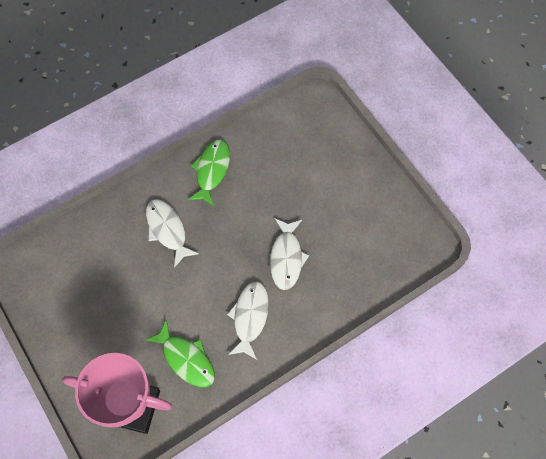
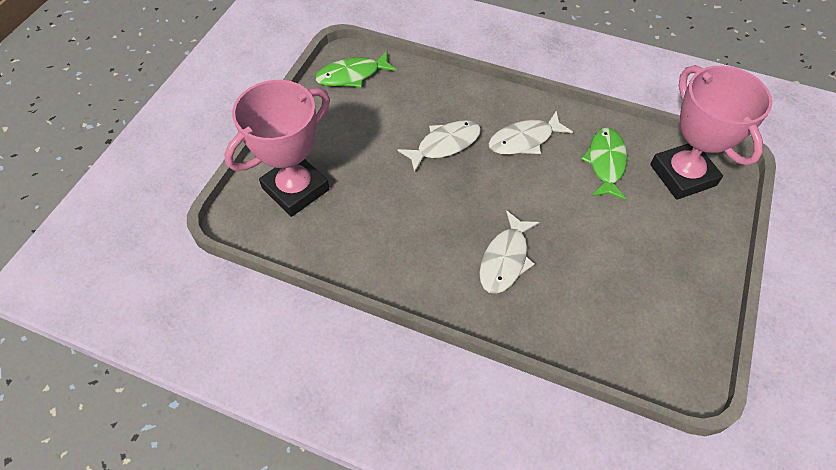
camera: 125 degrees left, 10 degrees down
(211, 171) = (403, 263): green fish -> green fish (352, 75)
(316, 143) = (295, 189): none -> pink trophy

